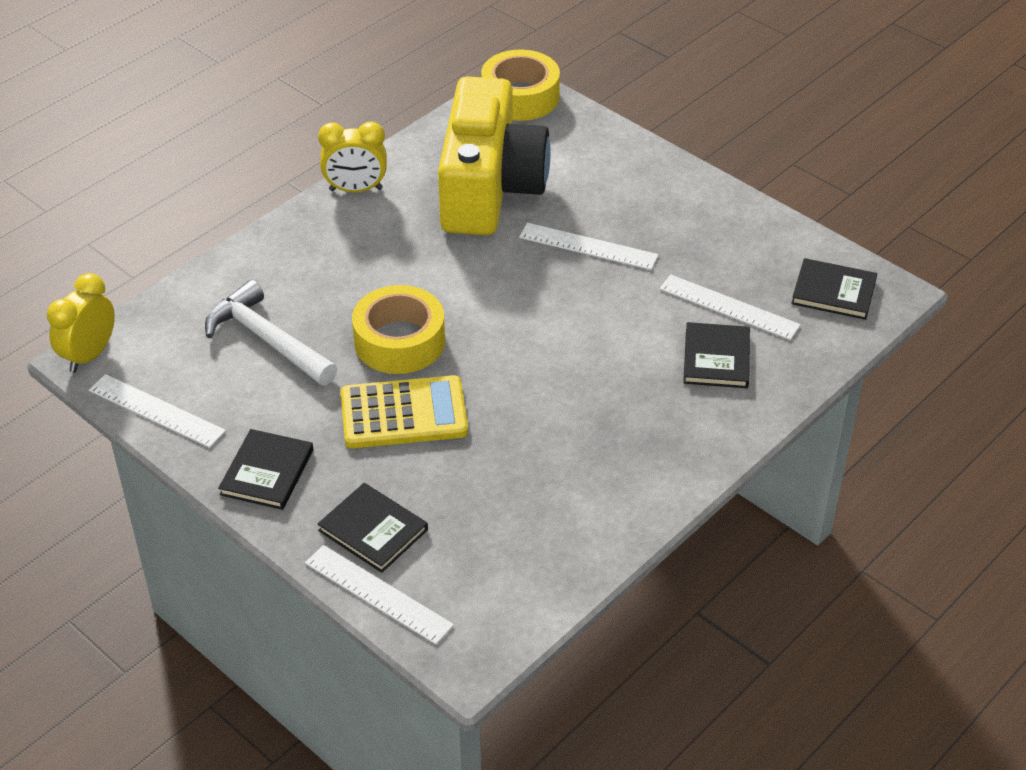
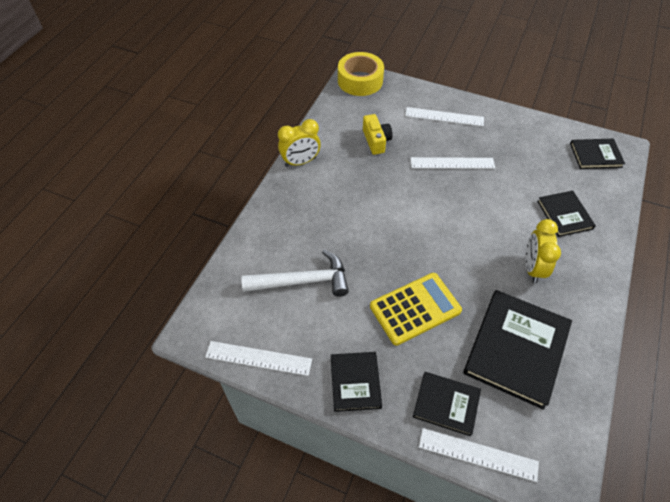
camera: 20 degrees left, 10 degrees up
(89, 355) = (192, 329): yellow clock -> yellow clock (532, 268)
(267, 340) = (302, 281): white hammer -> white hammer turned 150 degrees clockwise
(399, 341) = (383, 257): yellow tape -> none
(489, 188) = (376, 141): yellow camera -> yellow camera, size x0.40
(515, 499) = (516, 349): none -> black book
(729, 307) = (550, 180): white ruler -> white ruler (444, 116)

